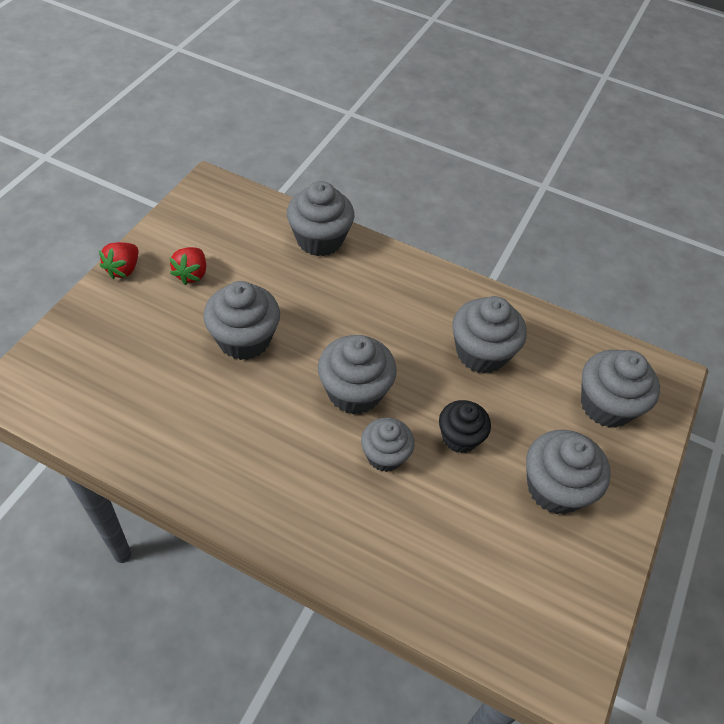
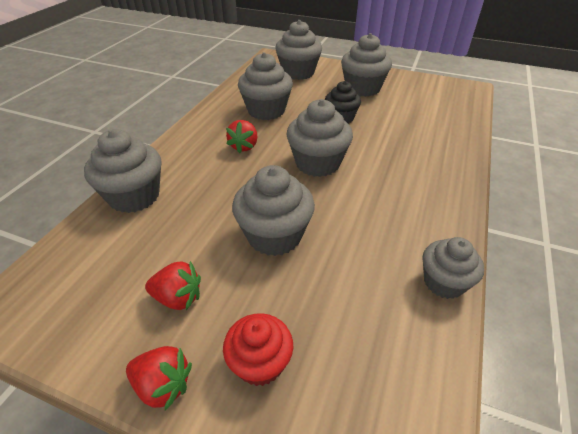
camera: 90 degrees left, 10 degrees down
(121, 319) = (260, 363): none -> red cupcake
(385, 455) = (369, 146): grey cupcake -> grey cupcake (443, 282)
(396, 324) = (244, 146): none -> red strawberry

